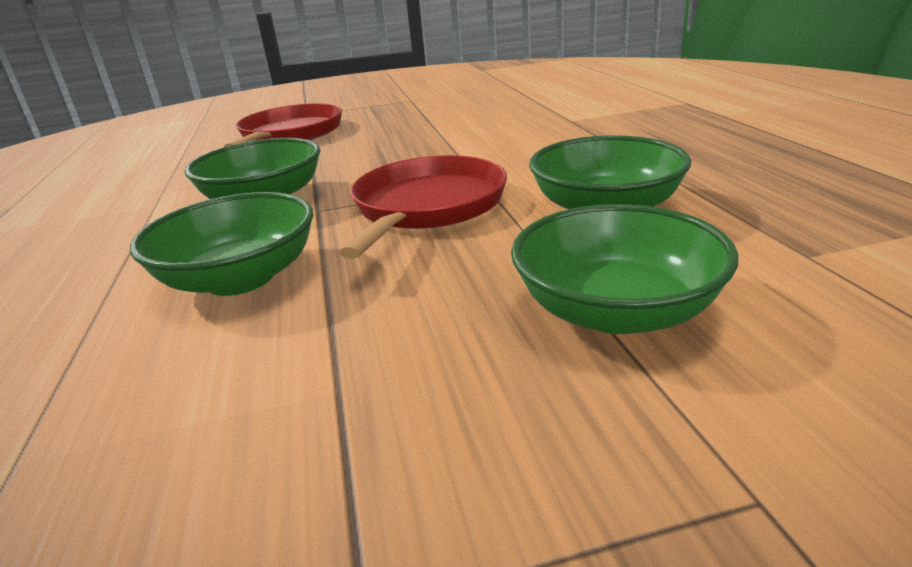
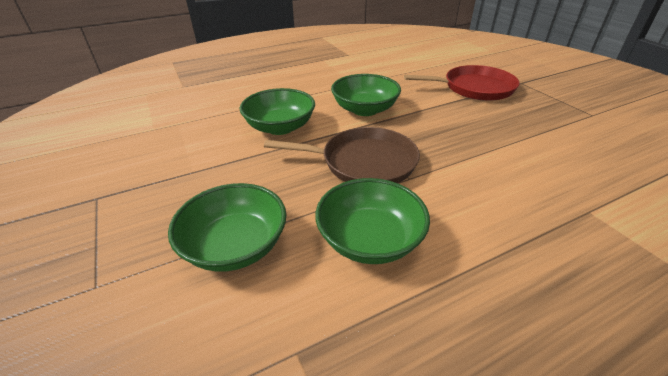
camera: 75 degrees right, 10 degrees up
(427, 207) = (363, 162): red pan -> brown pan

